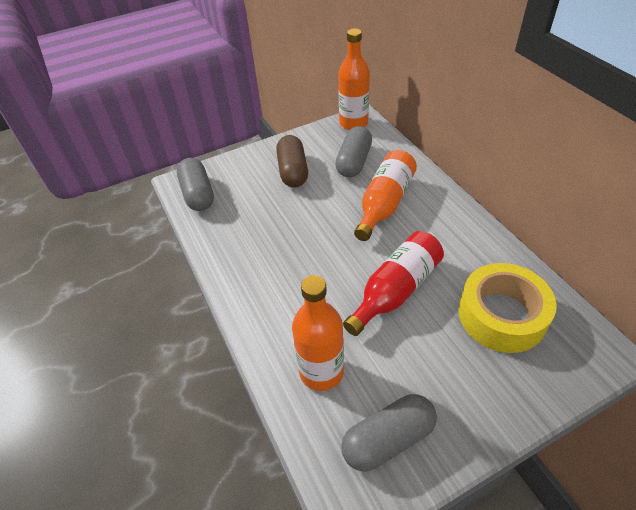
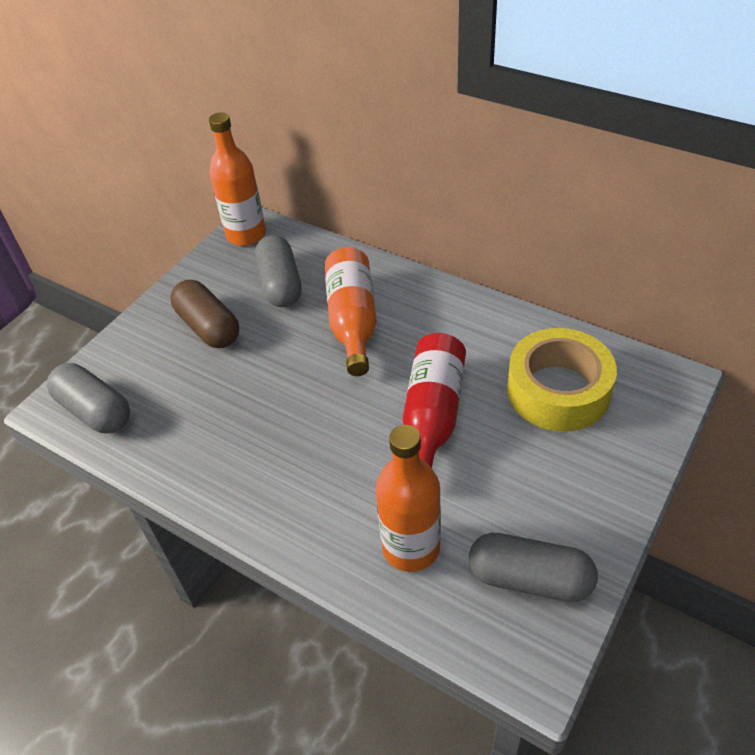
camera: 30 degrees left, 0 degrees up
(388, 439) = (529, 579): grey capsule -> grey capsule turned 75 degrees clockwise

